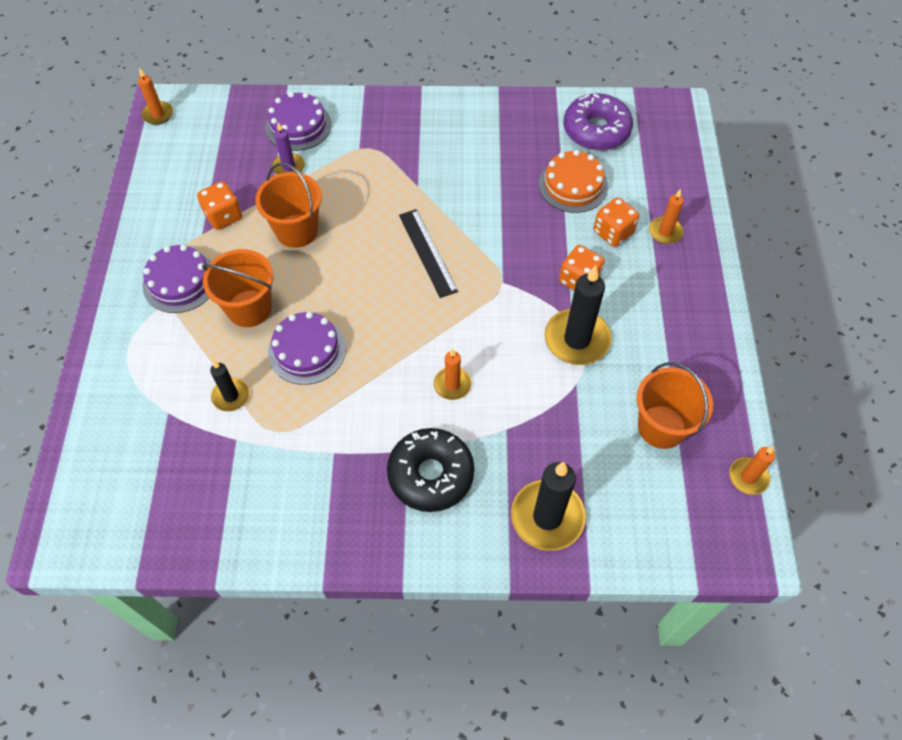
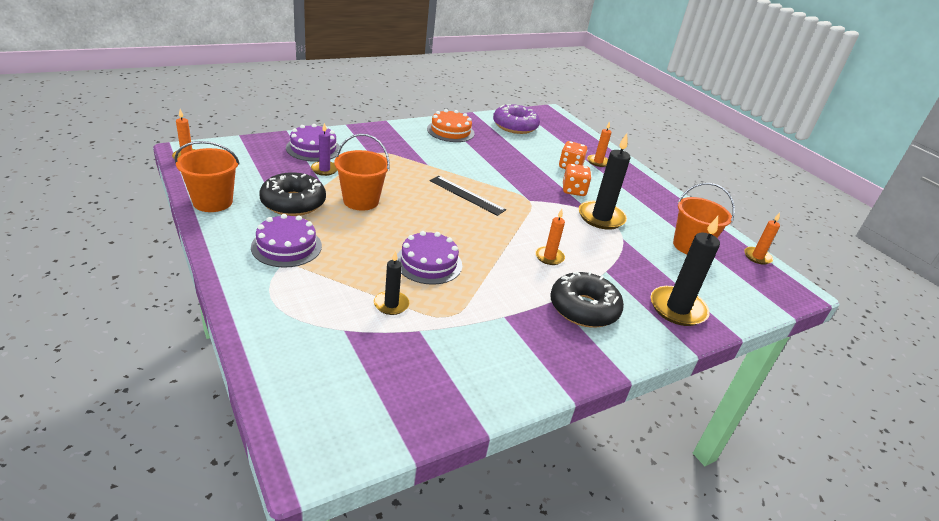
camera: 35 degrees left, 25 degrees down
(223, 216) = (293, 203): orange dice -> black donut
(249, 308) = (361, 250): orange bucket -> orange bucket (212, 202)
(573, 185) = (526, 150): orange cake -> orange cake (450, 131)

